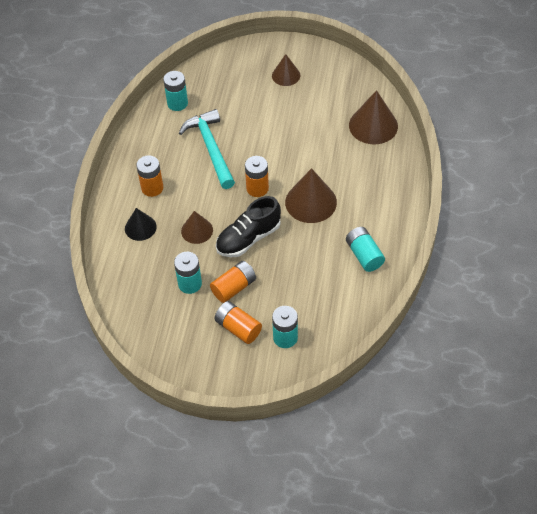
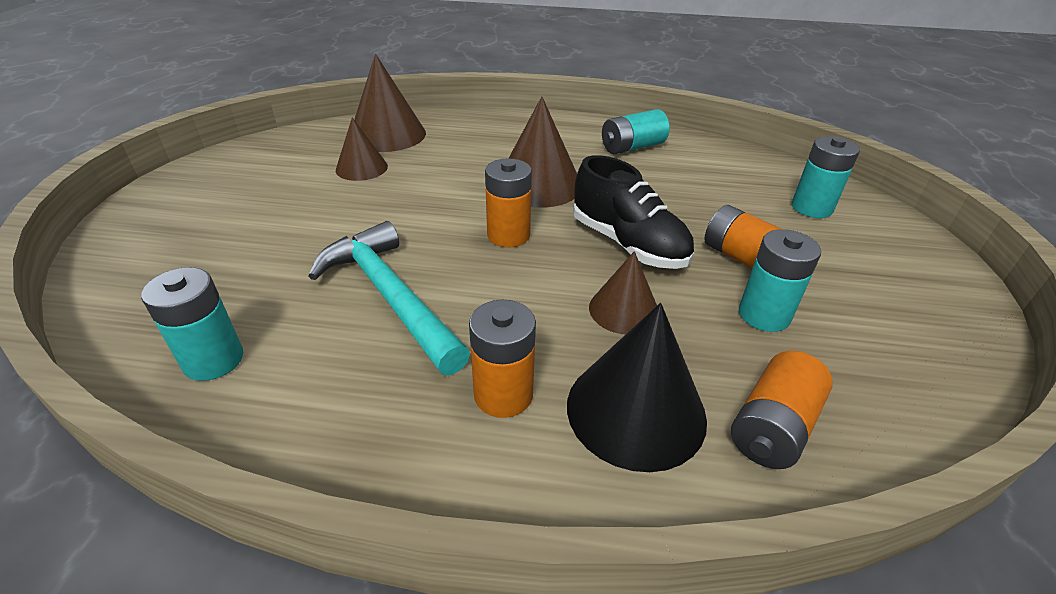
camera: 95 degrees left, 15 degrees down
(140, 227) = (636, 410): black cone -> black cone, size x1.64
(211, 148) = (390, 296): turquoise hammer -> turquoise hammer turned 75 degrees clockwise
(238, 328) = (826, 252): orange battery -> orange battery (772, 427)
(286, 75) = (225, 205): brown cone -> brown cone (361, 168)

